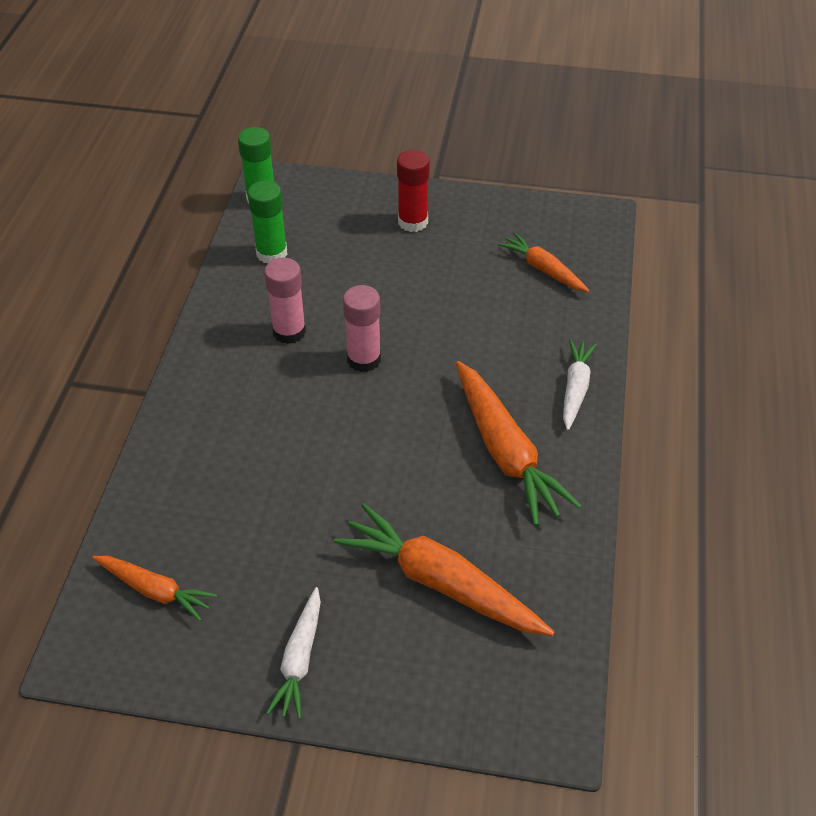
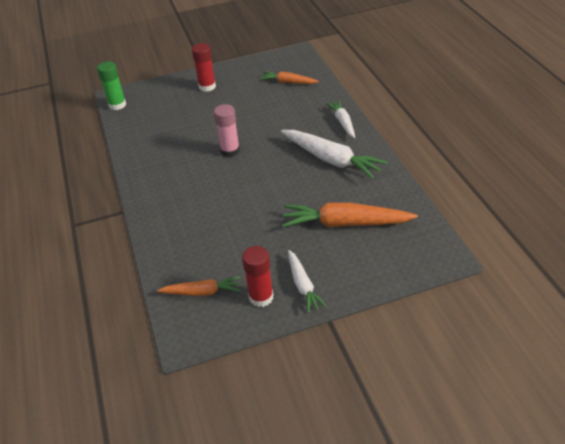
camera: 25 degrees left, 5 degrees down
(227, 645) = (261, 297): none -> red glue stick
(271, 253) = (143, 125): green glue stick -> none
(289, 332) = (181, 154): pink glue stick -> none
(505, 452) = (331, 159): orange carrot -> white carrot

